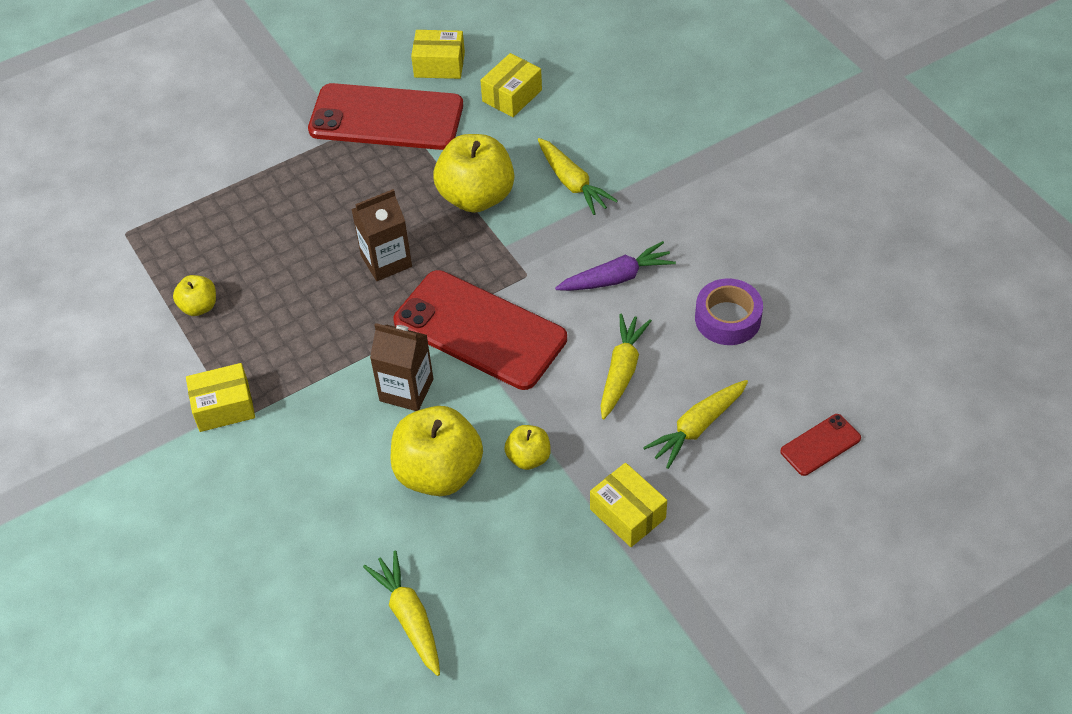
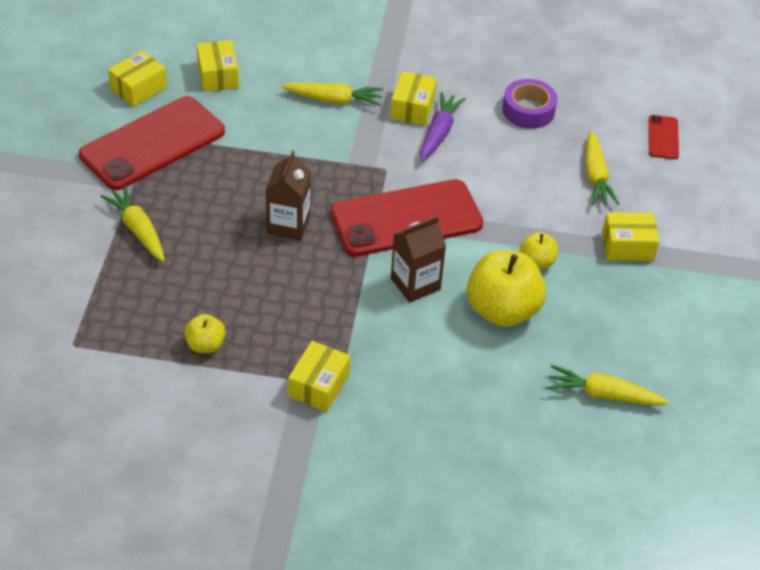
camera: 55 degrees left, 5 degrees down
(476, 197) = (287, 148): yellow apple -> none
(622, 371) = (516, 179): yellow carrot -> yellow carrot (138, 230)
(626, 239) = (412, 108): none -> yellow box

